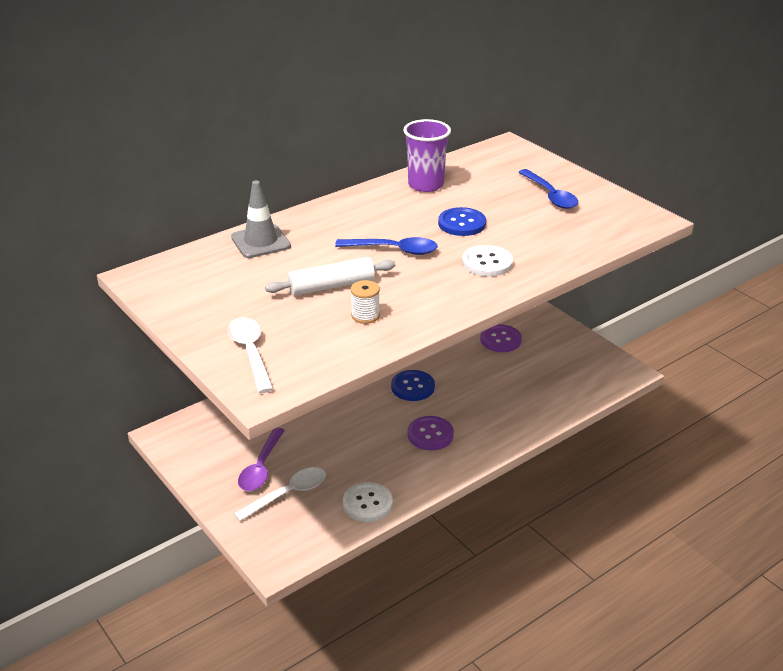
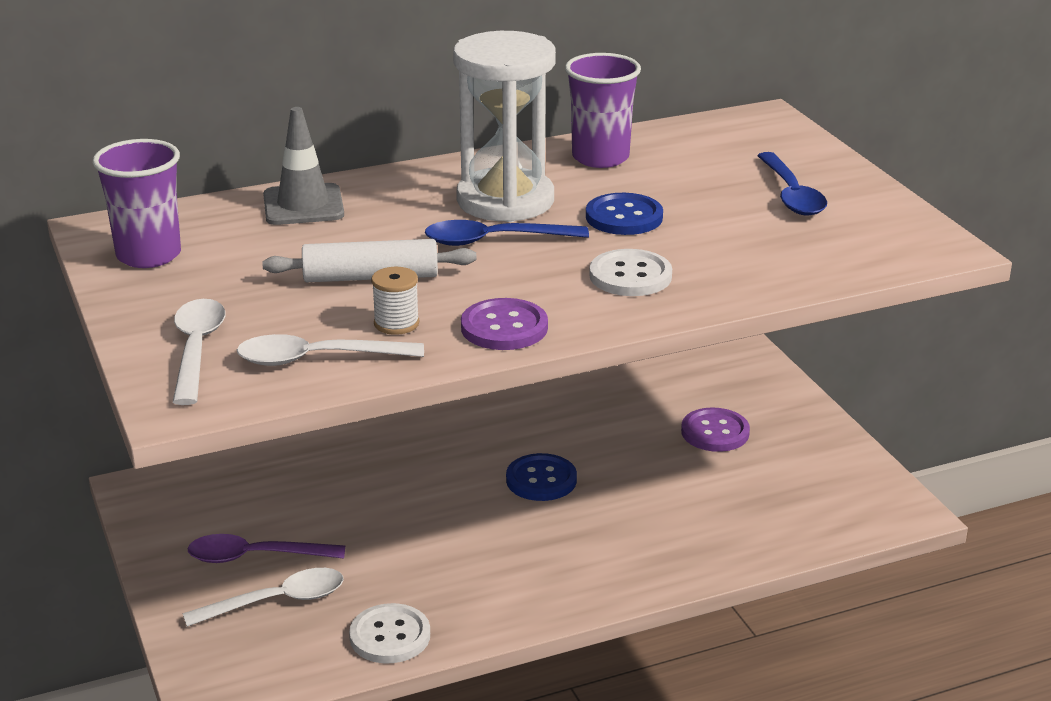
camera: 15 degrees right, 5 degrees down
(181, 291) = (149, 255): none -> purple cup
(261, 467) = (256, 557): purple spoon -> purple spoon turned 60 degrees clockwise
(330, 347) = (318, 359): none -> white spoon
(385, 222) = (505, 201): none -> white hourglass
(393, 250) = (495, 240): blue spoon -> blue spoon turned 150 degrees clockwise
(430, 434) = (535, 553): purple button -> purple button (504, 327)

